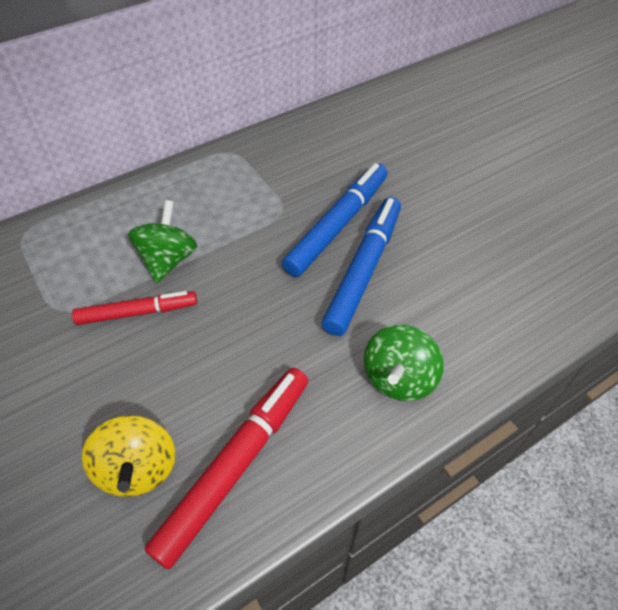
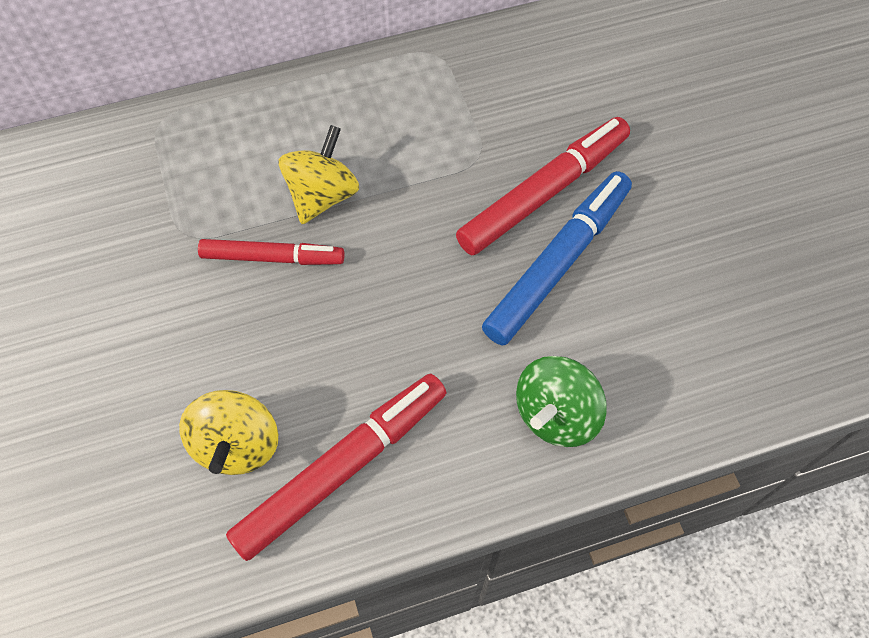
camera: 15 degrees right, 10 degrees up
(168, 260) = (322, 195): green spinning top -> yellow spinning top
(337, 225) = (543, 193): blue marker -> red marker

